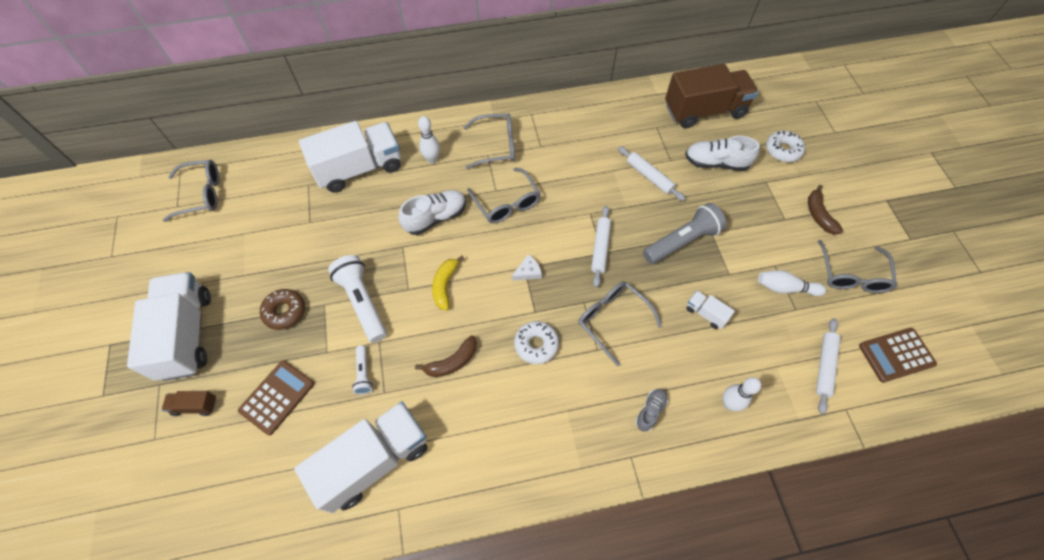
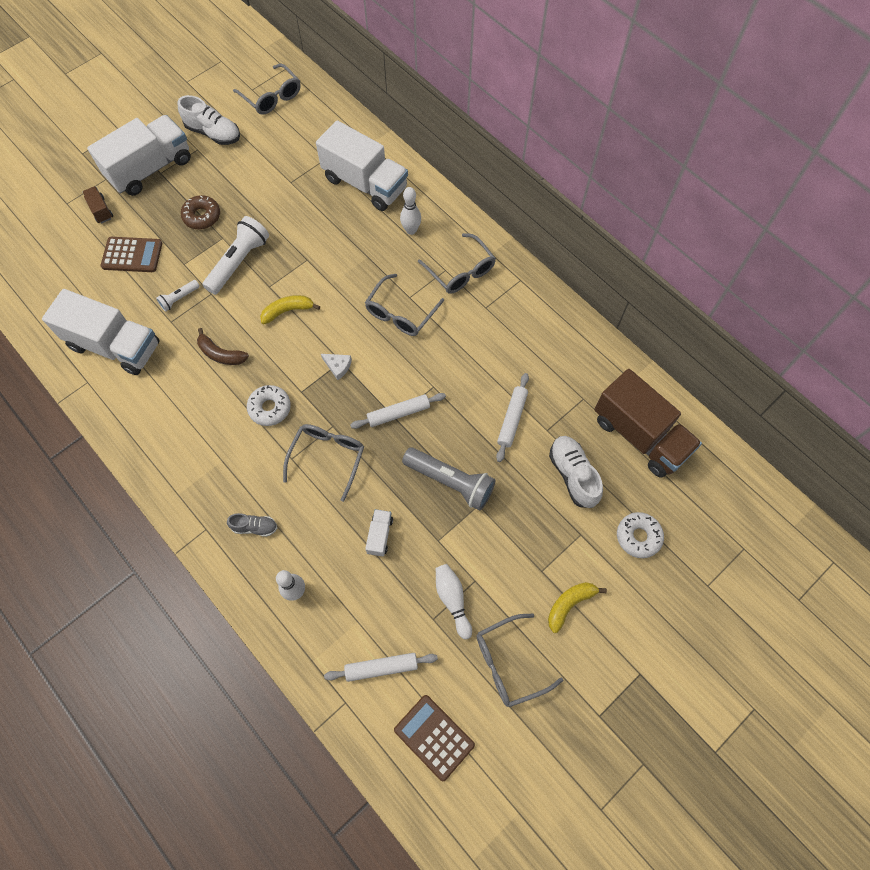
camera: 60 degrees right, 5 degrees up
(435, 218) = (350, 267): white shoe -> white shoe (213, 133)
(818, 215) = (569, 604): brown banana -> yellow banana

